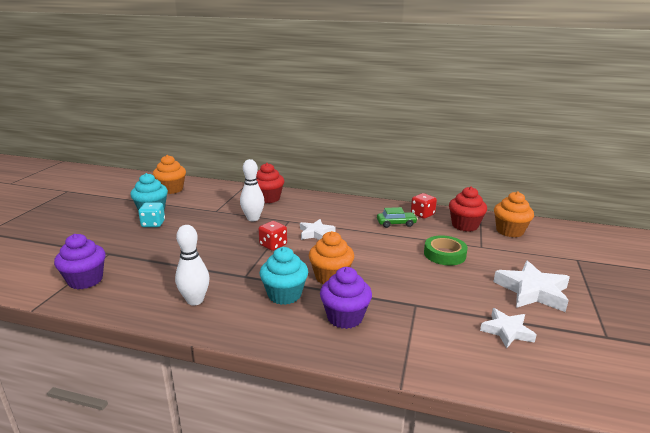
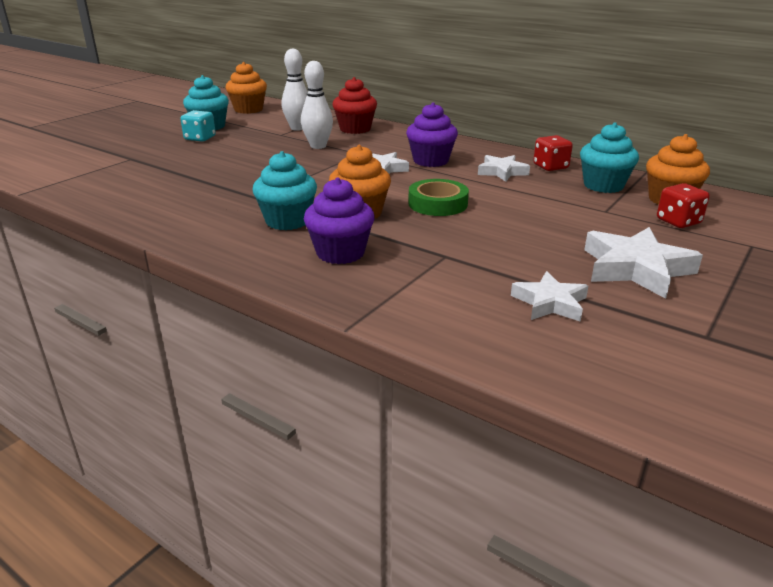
camera: 20 degrees right, 5 degrees up
(85, 280) = (88, 178): purple cupcake -> purple cupcake (430, 161)
(195, 300) = (182, 211): white bowling pin -> white bowling pin (298, 128)
(273, 245) = (318, 174): red dice -> red dice (678, 221)
(396, 223) = (502, 172): green car -> white star
(444, 254) = (540, 212): green tape -> green tape (438, 204)
(465, 225) = (603, 186): red cupcake -> turquoise cupcake

